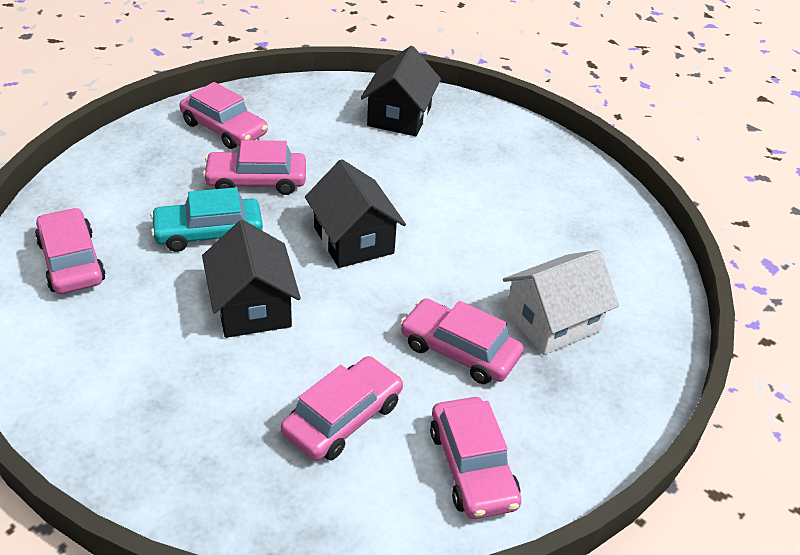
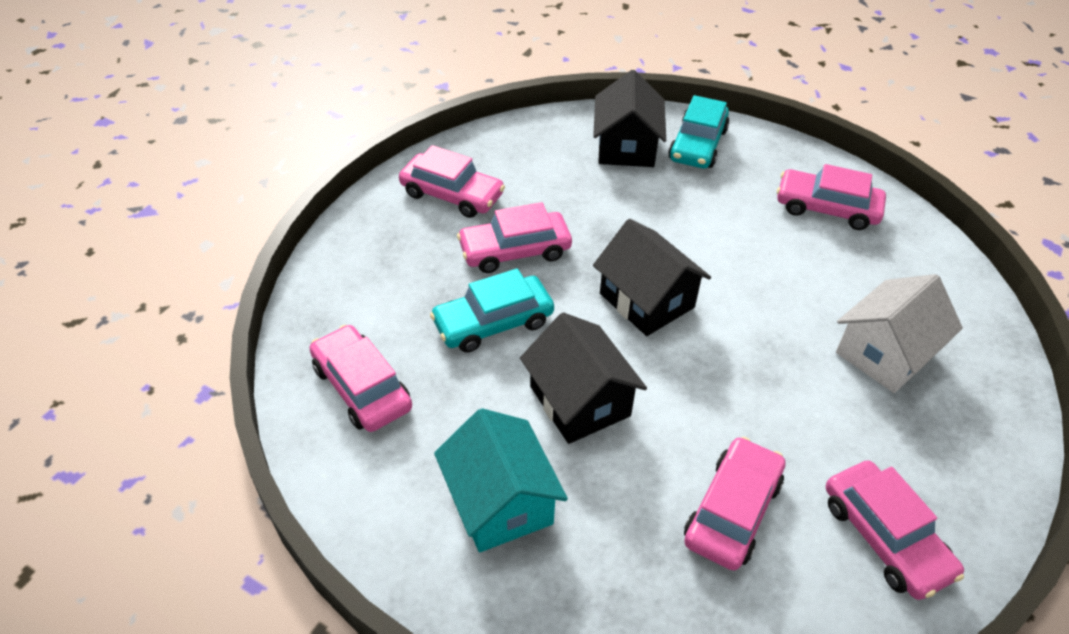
camera: 10 degrees left, 5 degrees up
(143, 370) = (500, 502): none -> turquoise house
(459, 350) = (811, 406): pink car -> pink car (827, 208)
(466, 125) = (697, 145): none -> turquoise car

